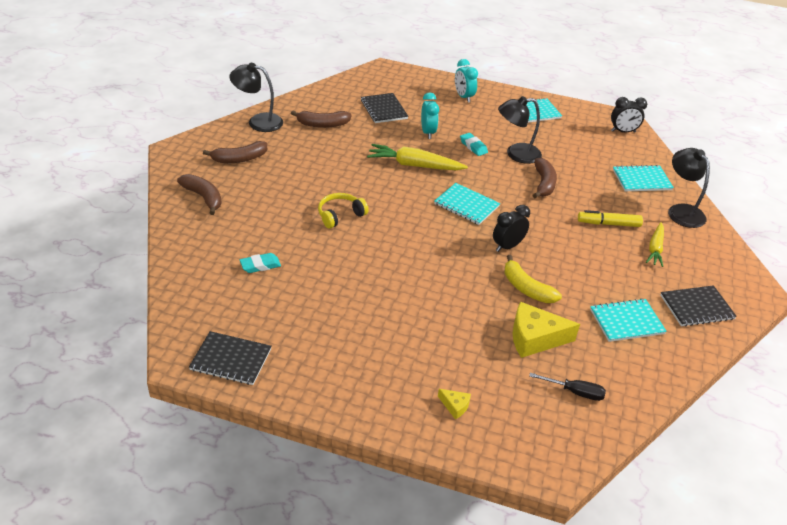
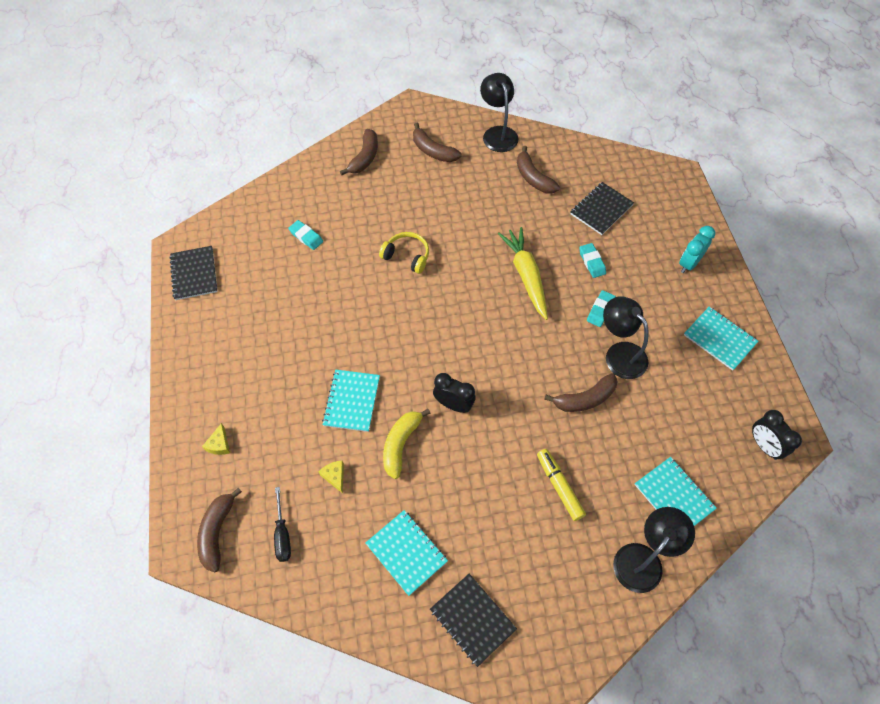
camera: 65 degrees right, 20 degrees up
(428, 132) = (592, 262): turquoise clock -> turquoise eraser
(466, 205) = (494, 345): turquoise notebook -> turquoise notebook (352, 401)
(535, 338) = (335, 476): yellow cheese -> yellow cheese, size x0.47
(550, 438) = (217, 532): none -> brown banana
(655, 248) = (548, 548): yellow carrot -> none

